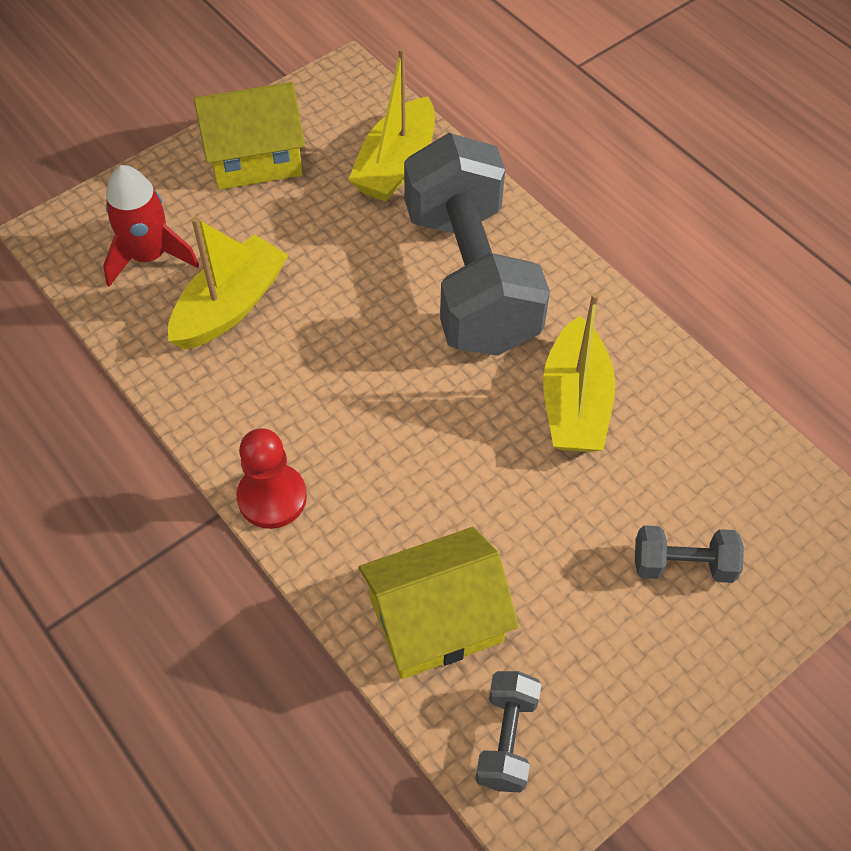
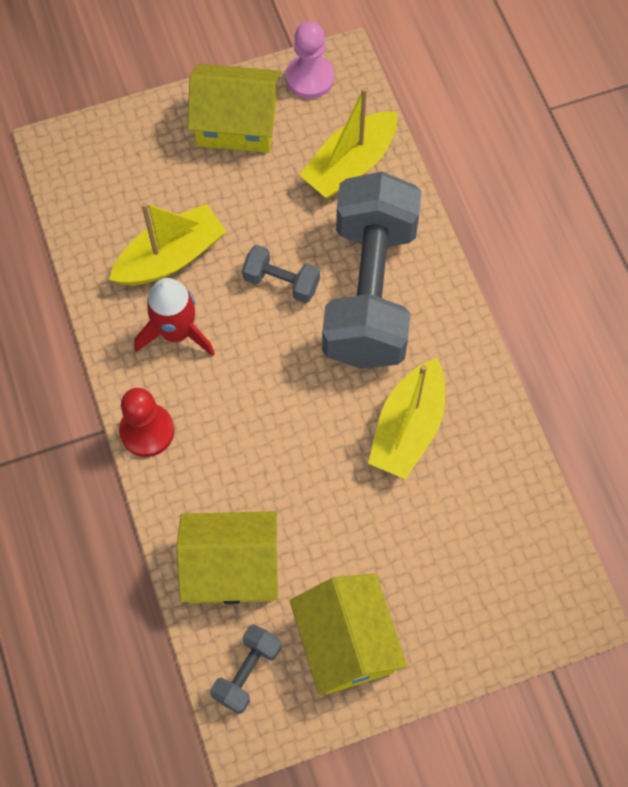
camera: 20 degrees right, 10 degrees up
(149, 256) = (122, 192): red rocket -> red rocket (176, 332)
(318, 97) = (310, 78): none -> pink pawn
(611, 661) = (346, 642): none -> yellow house
(683, 565) = (433, 588): grey dumbbell -> grey dumbbell (281, 282)

